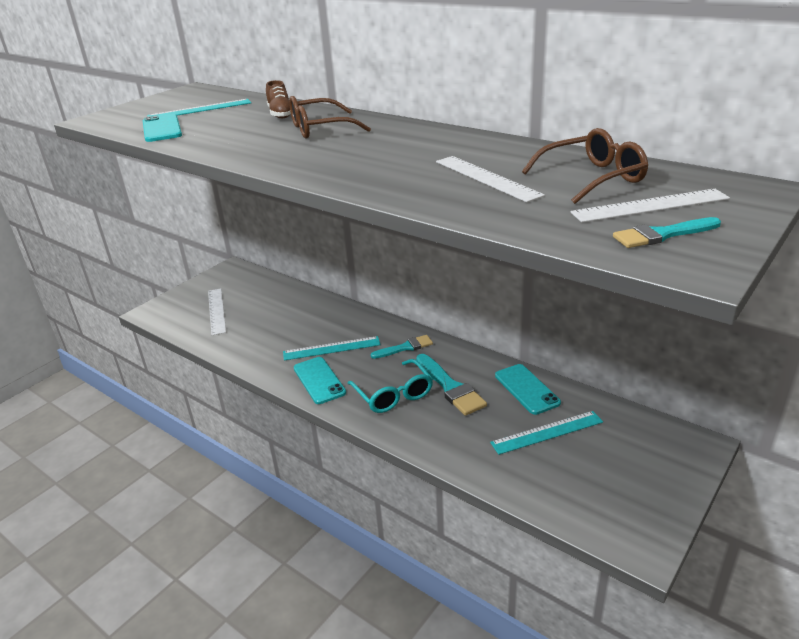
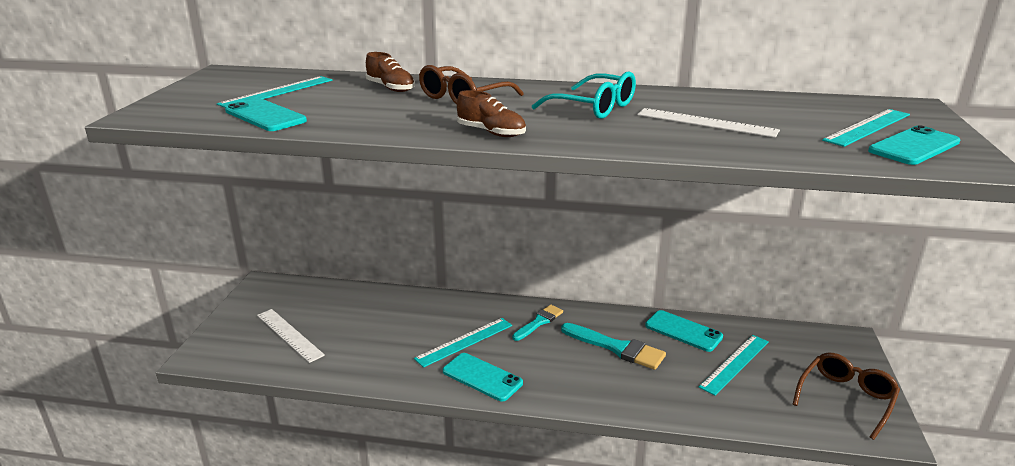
camera: 30 degrees left, 5 degrees down
(289, 163) = (491, 133): none -> brown shoe
(393, 394) = (571, 370): turquoise glasses -> turquoise glasses (594, 107)
(592, 178) = (789, 112): brown glasses -> brown glasses (846, 398)
(650, 206) = (867, 127): white ruler -> turquoise ruler
(662, 235) = (914, 146): turquoise brush -> turquoise phone

